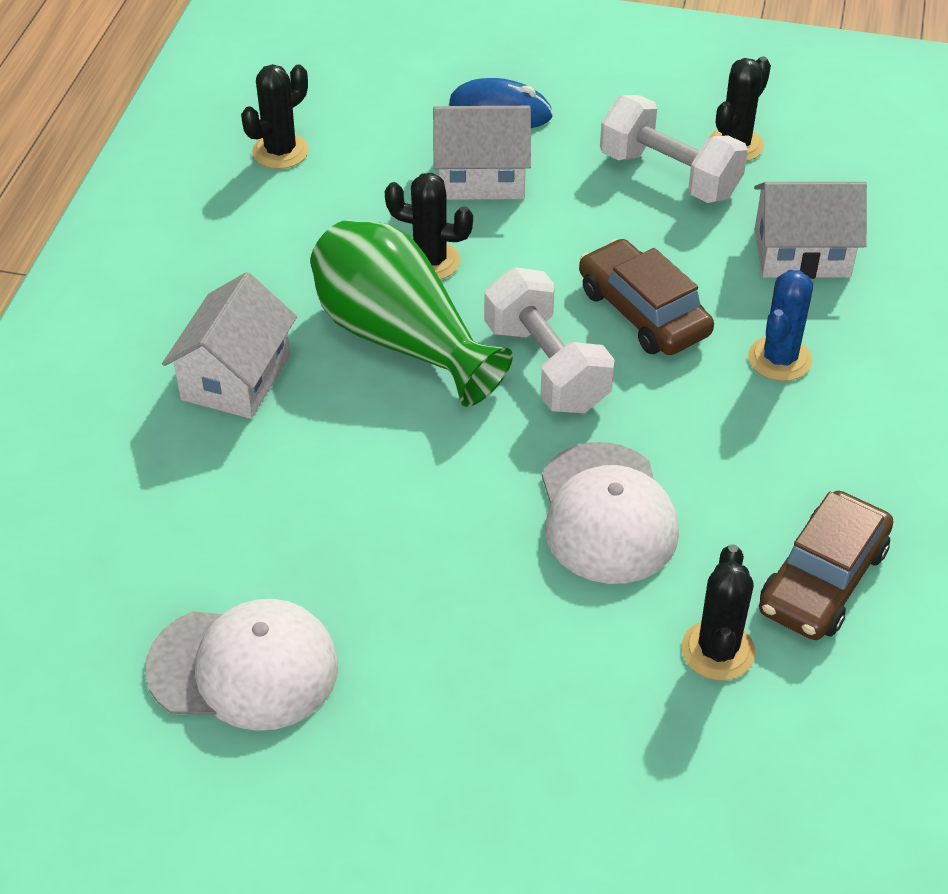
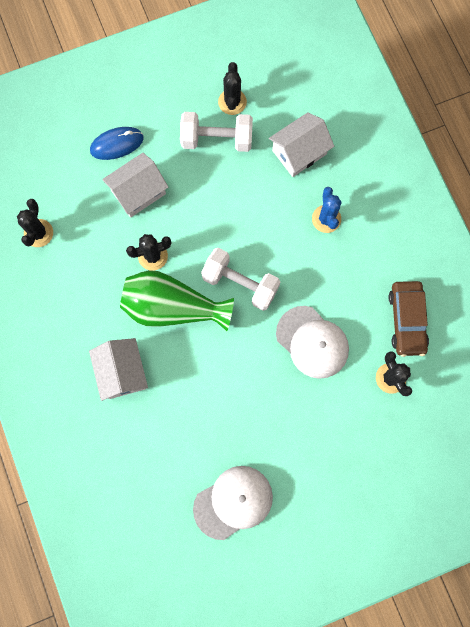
camera: 35 degrees left, 30 degrees up
(643, 312) = (258, 228): brown car -> none

